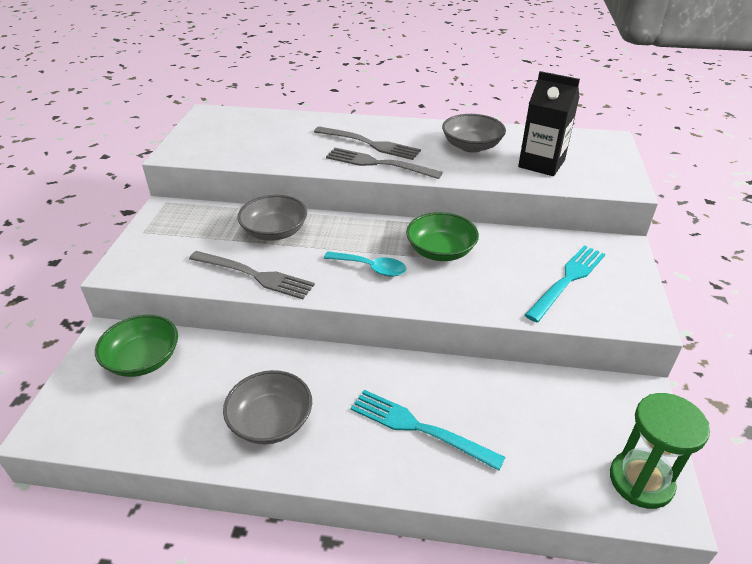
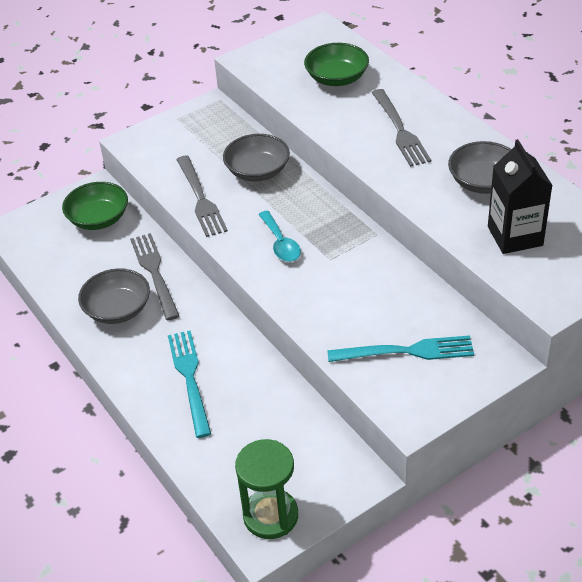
camera: 50 degrees right, 5 degrees up
(378, 164) = (376, 154): grey fork -> grey fork (154, 272)
(440, 251) = (349, 263): green bowl -> green bowl (337, 78)

